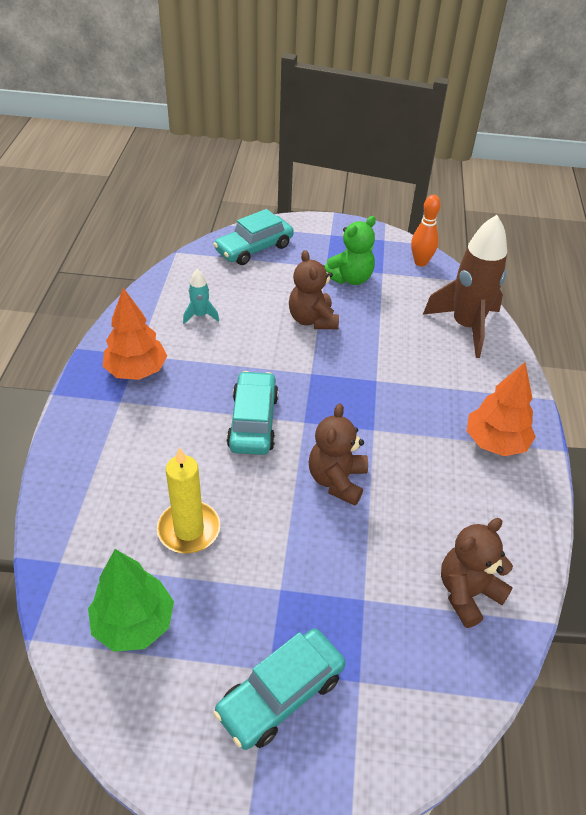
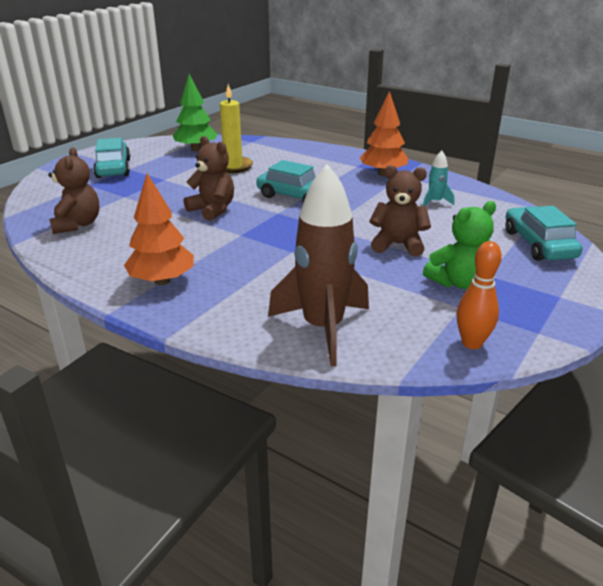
camera: 120 degrees right, 15 degrees down
(350, 278) = (458, 282): green teddy bear -> green teddy bear turned 105 degrees counterclockwise

